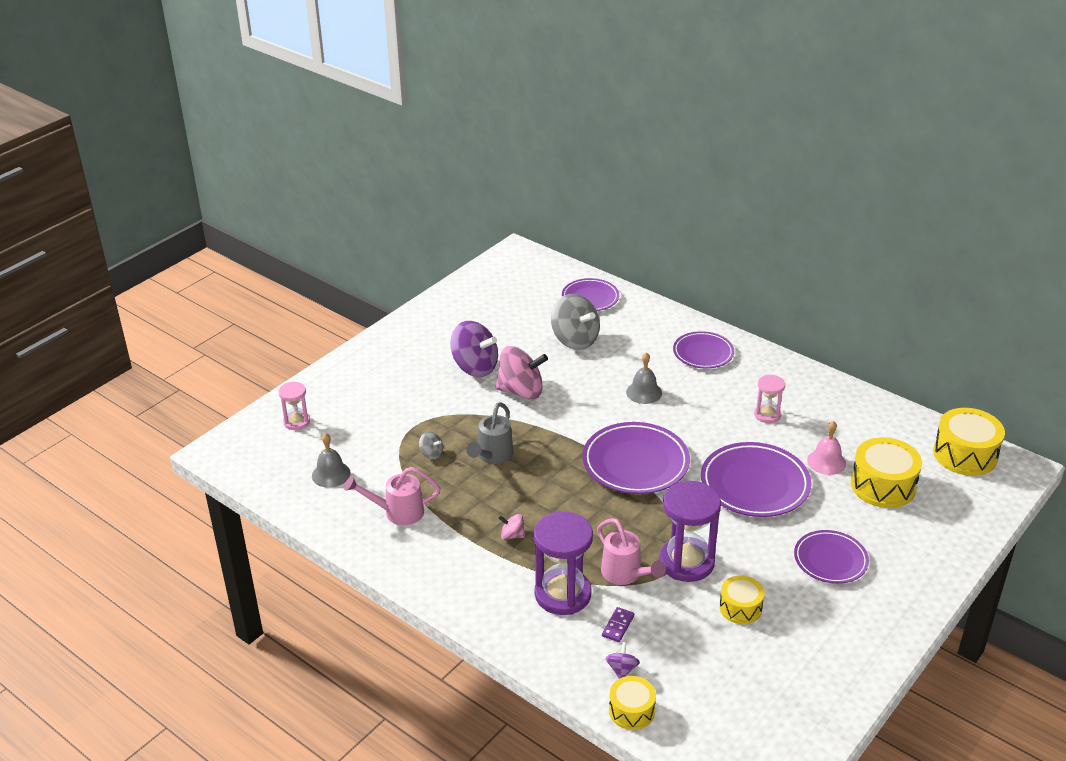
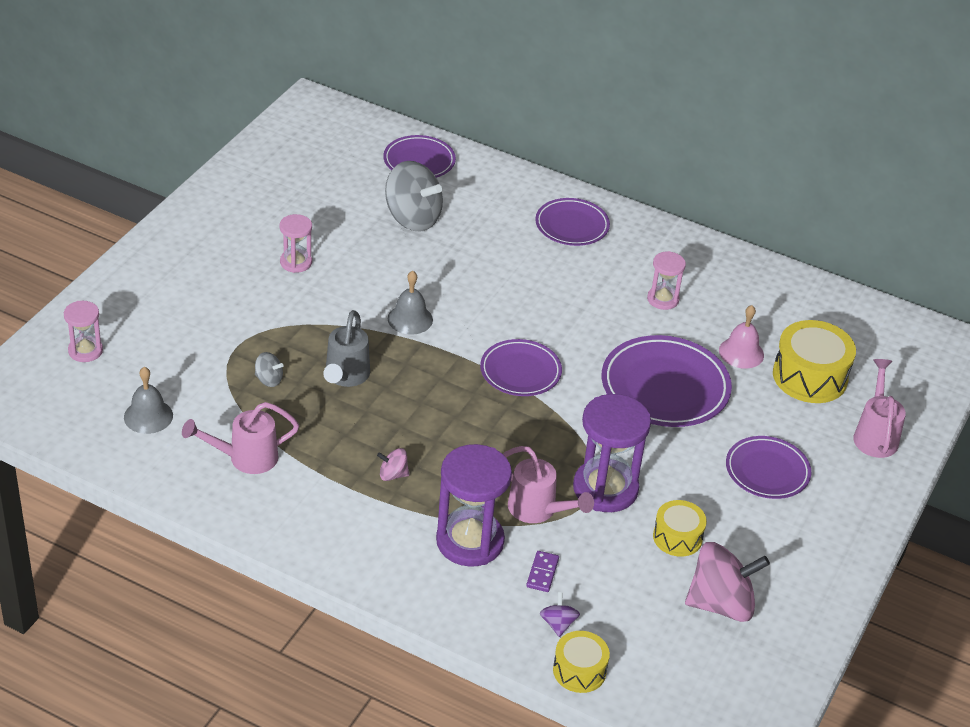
camera: 15 degrees left, 5 degrees up
(475, 367) = (296, 262): purple spinning top -> pink hourglass
(521, 391) = (361, 290): pink spinning top -> pink spinning top (721, 604)
(635, 463) = (520, 371): purple plate -> purple plate, size x0.63
(644, 392) = (511, 281): grey bell -> grey bell (410, 319)
(933, 538) = (875, 435): none -> pink watering can
(965, 454) = (894, 332): yellow drum -> none

